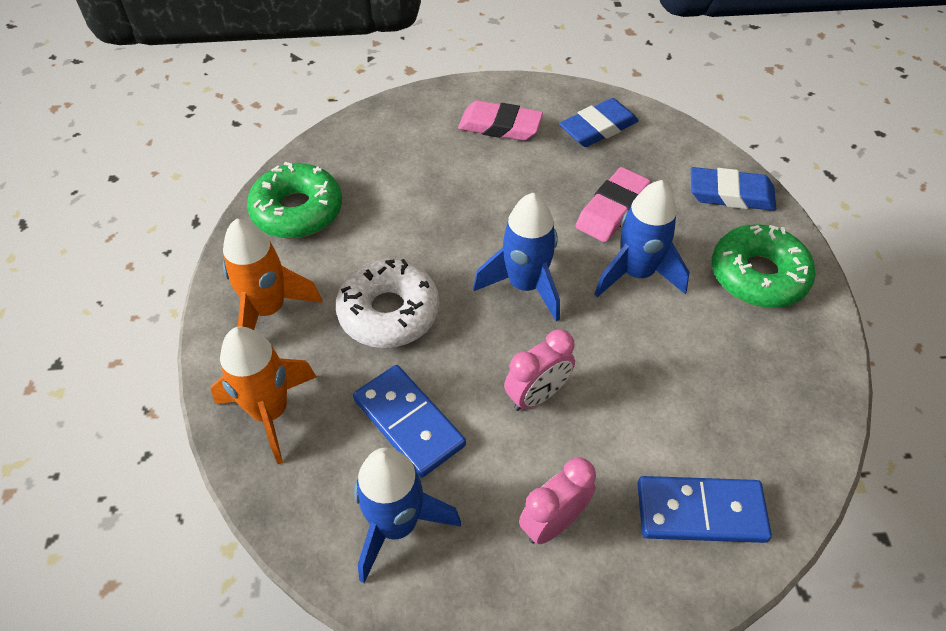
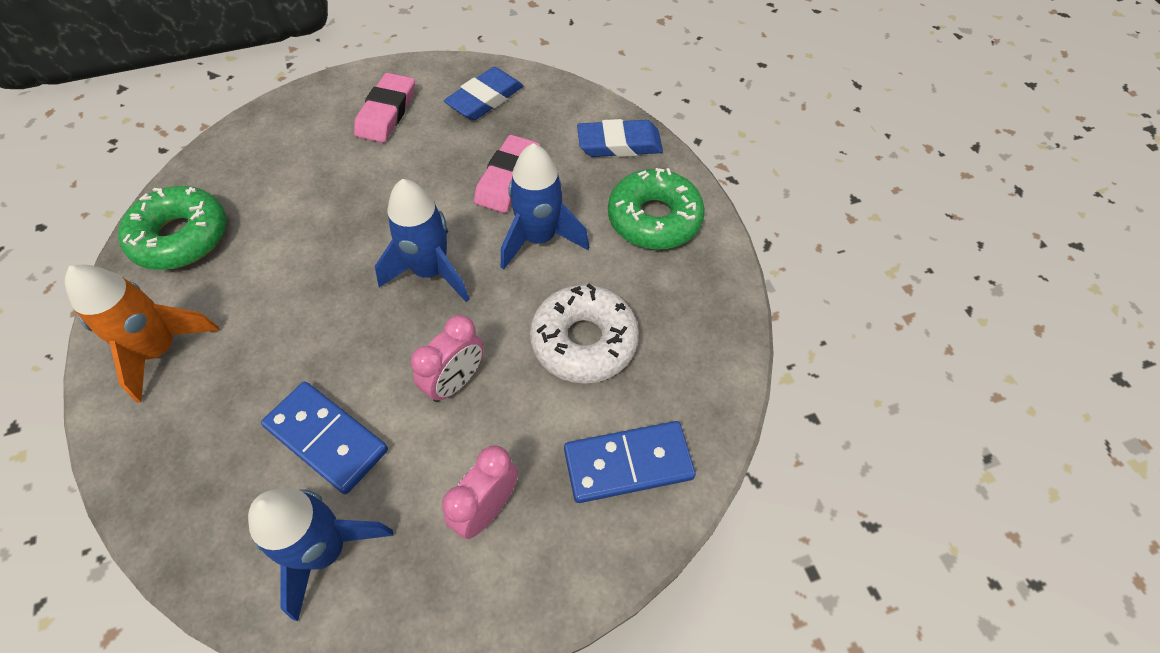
camera: 15 degrees left, 5 degrees up
(270, 412) = (175, 460): orange rocket -> none
(389, 312) = (292, 327): white donut -> white donut (584, 341)
(500, 126) = (386, 112): pink eraser -> pink eraser turned 75 degrees counterclockwise

